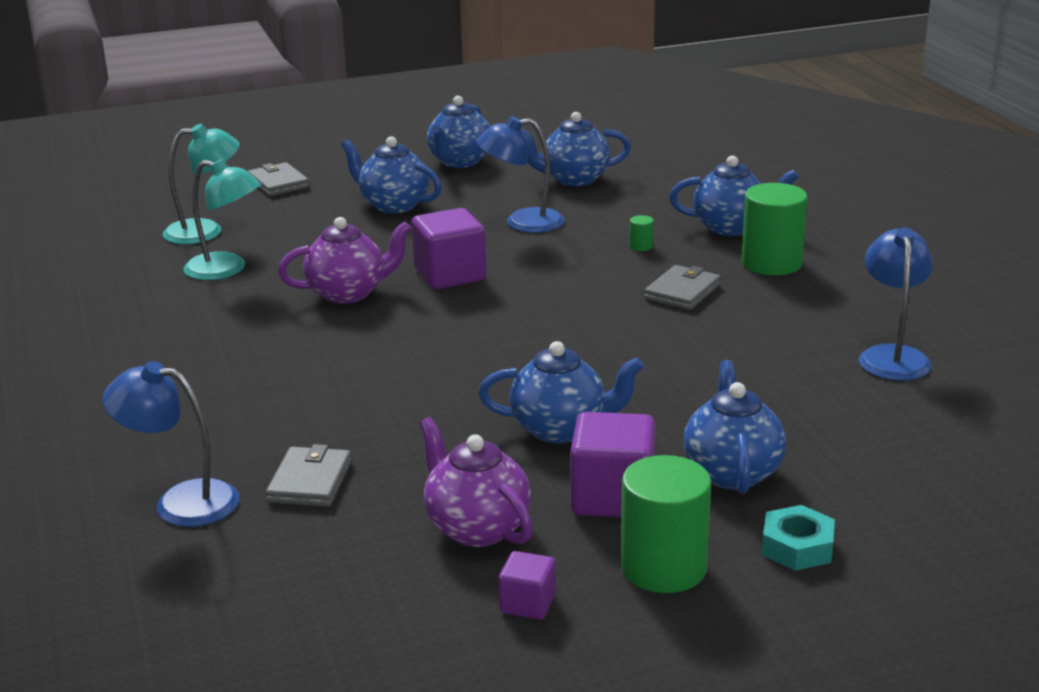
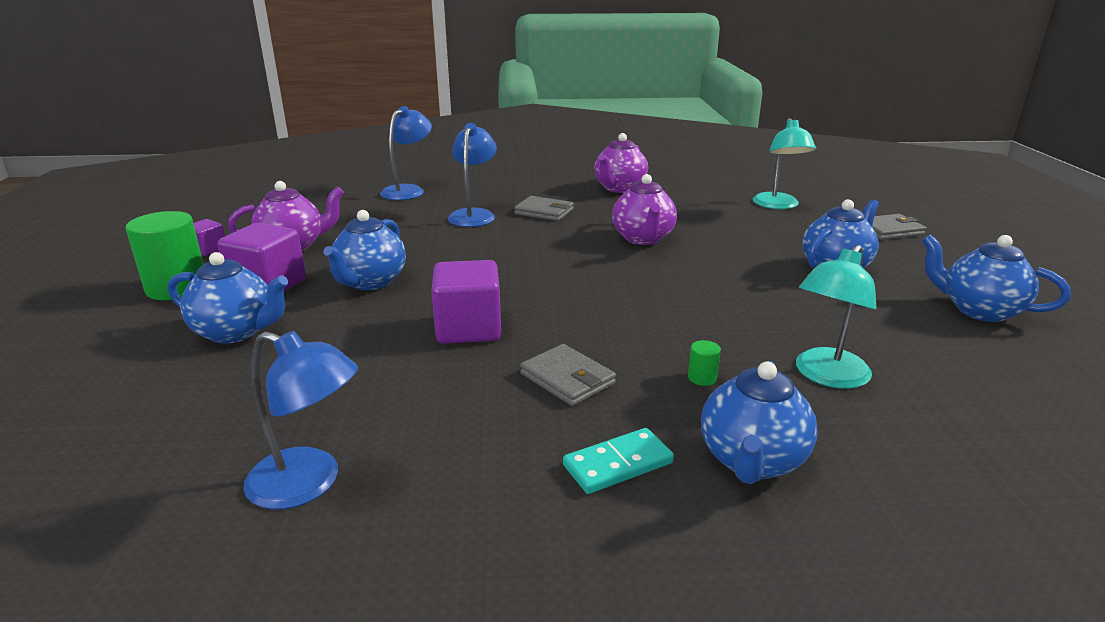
camera: 105 degrees right, 0 degrees up
(146, 327) = (619, 188): none -> purple teapot
(226, 270) = (702, 208): turquoise lamp -> turquoise lamp (826, 376)
(310, 482) = (394, 214): grey wallet -> grey wallet (544, 212)
(450, 275) = (662, 275): purple cube -> purple cube (468, 329)
(522, 222) = (785, 321): blue lamp -> blue lamp (474, 215)
(574, 179) = (935, 372): blue teapot -> none
(771, 263) = (618, 464): green cylinder -> turquoise domino
(797, 547) = (122, 335): turquoise nut -> none

